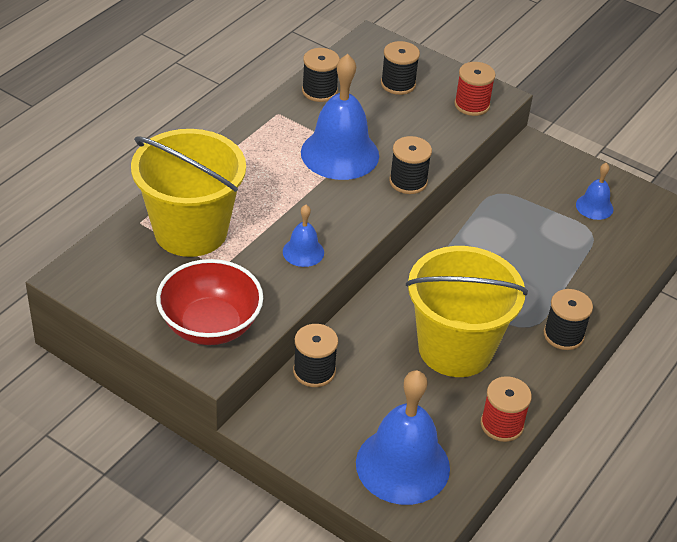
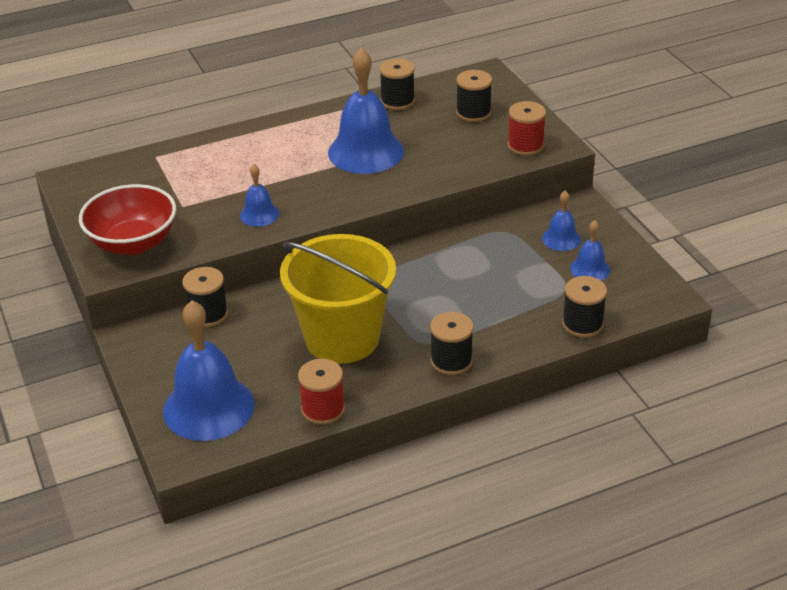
camera: 35 degrees right, 5 degrees down
(190, 231) = (187, 173): yellow bucket -> none
(408, 181) = (403, 188): black spool -> black spool (582, 324)
(548, 185) = (561, 239): none -> blue bell

